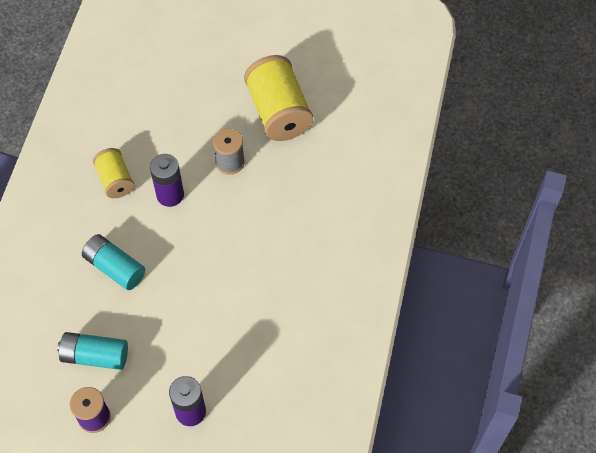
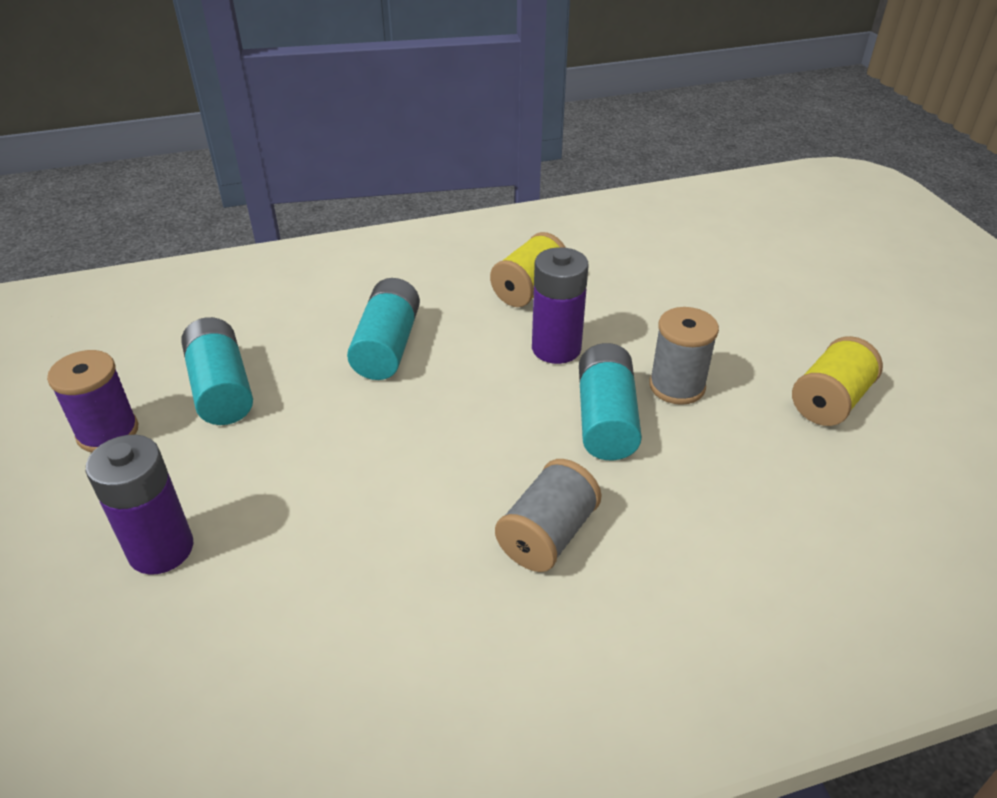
camera: 60 degrees right, 20 degrees down
(230, 202) = (606, 419): none -> turquoise battery
(278, 112) = (829, 401): yellow spool -> yellow spool, size x0.57
(278, 262) = (547, 535): none -> grey spool

